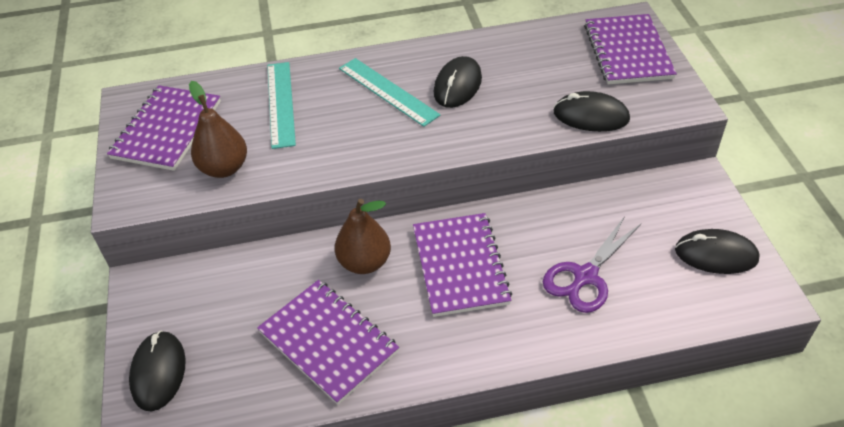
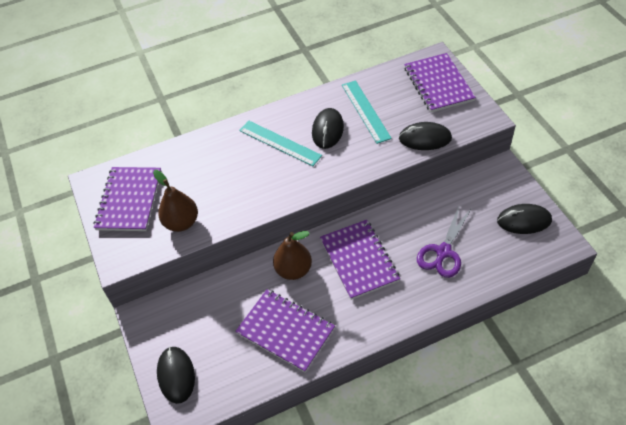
camera: 10 degrees left, 5 degrees up
(281, 103) = (206, 165): turquoise ruler -> turquoise ruler (365, 111)

